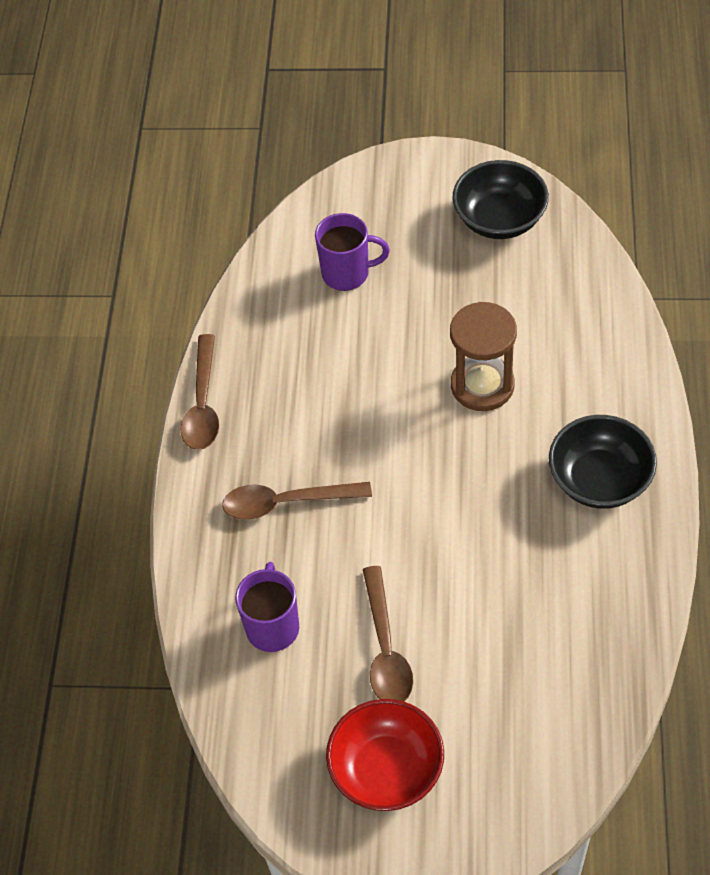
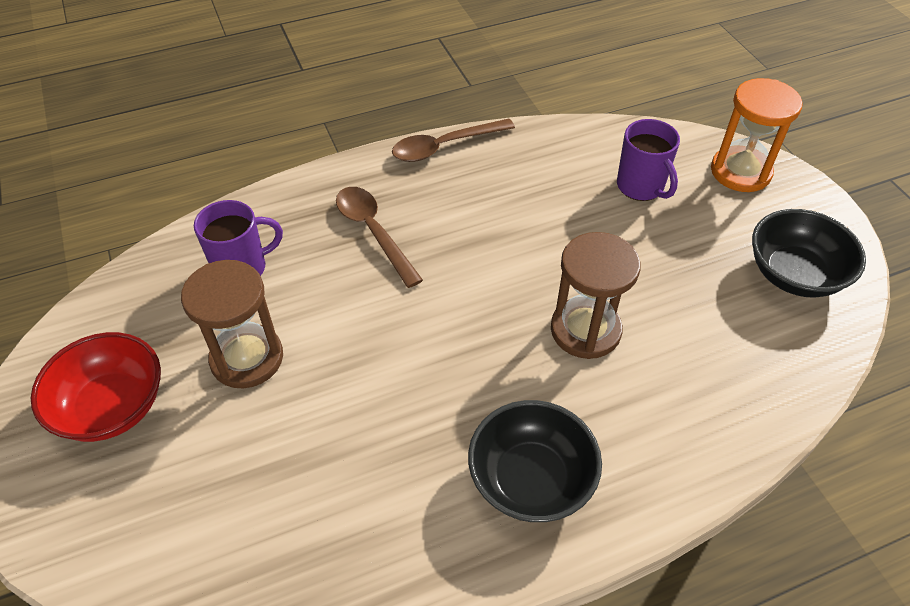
camera: 60 degrees right, 5 degrees down
(371, 194) = (740, 172): none -> orange hourglass
(385, 648) = (247, 358): brown spoon -> brown hourglass

